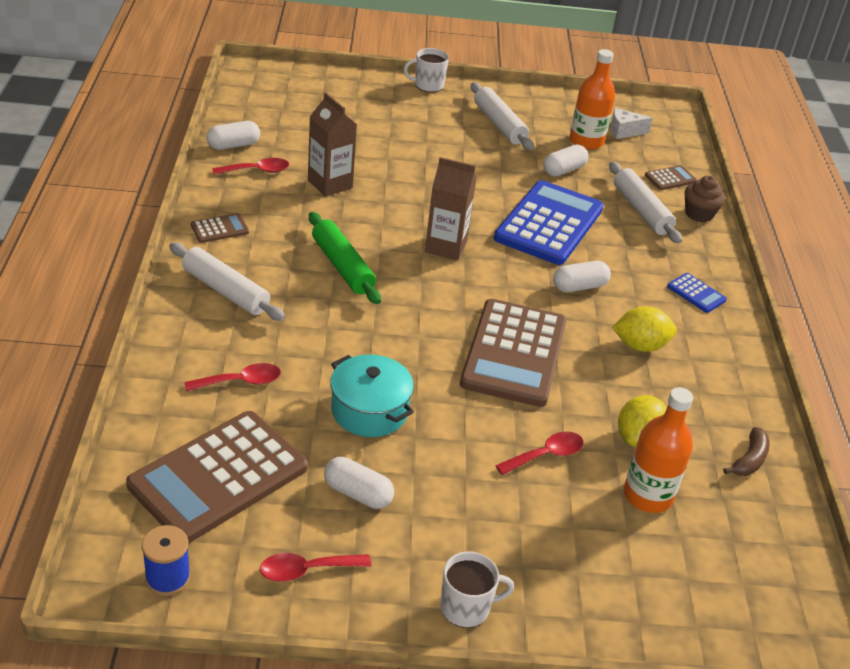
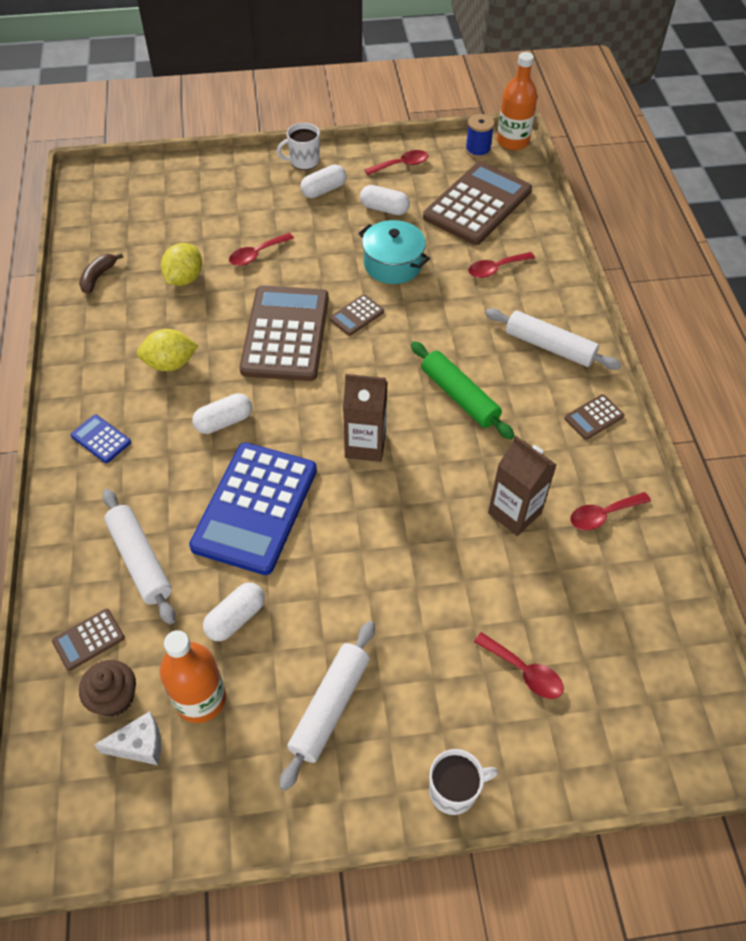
camera: 175 degrees right, 15 degrees up
(233, 145) = (652, 555): white capsule -> white capsule (324, 190)
(363, 115) = (524, 671): none -> red spoon
(429, 358) = (356, 315): none -> brown calculator
(499, 124) = (330, 706): white rolling pin -> white rolling pin turned 60 degrees clockwise
(647, 495) = (183, 239): orange bottle -> orange bottle (512, 141)
(699, 214) = (66, 572): brown cupcake -> brown cupcake (114, 698)

